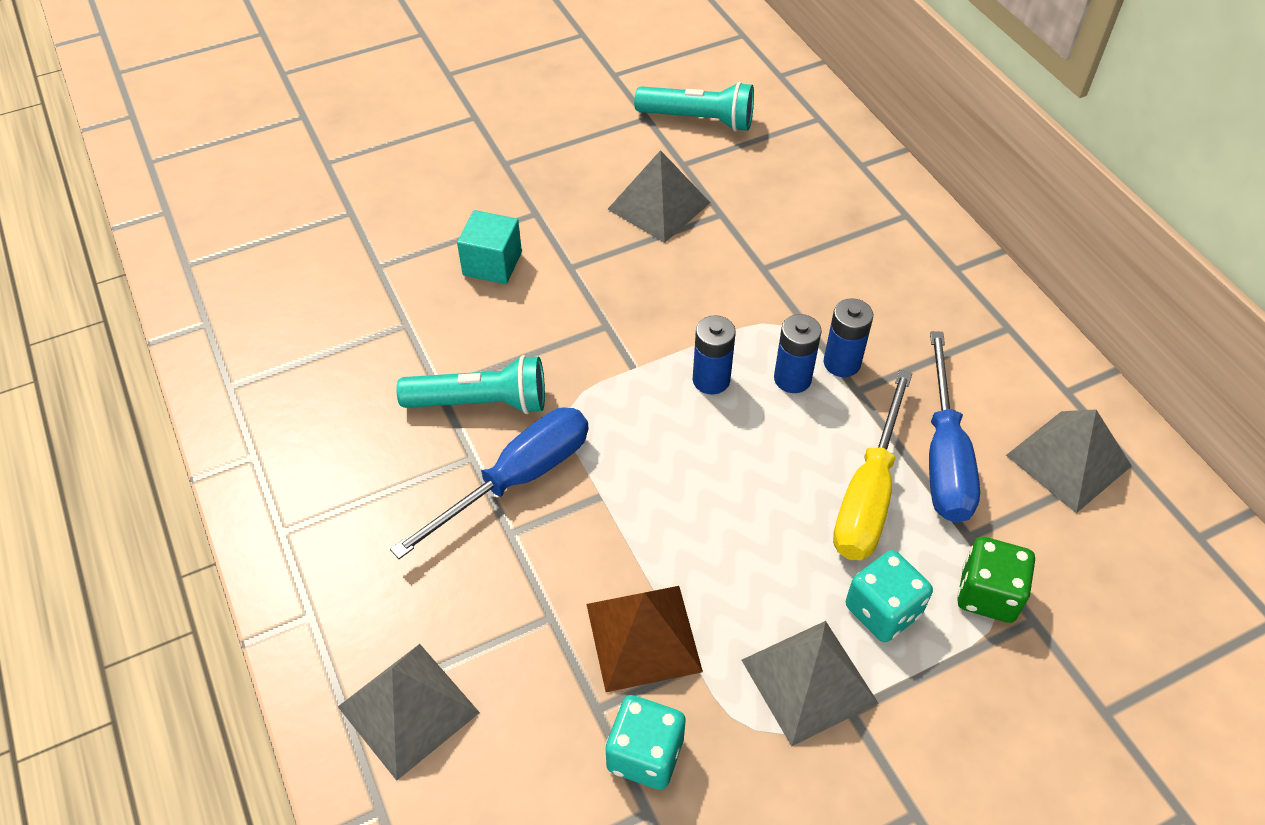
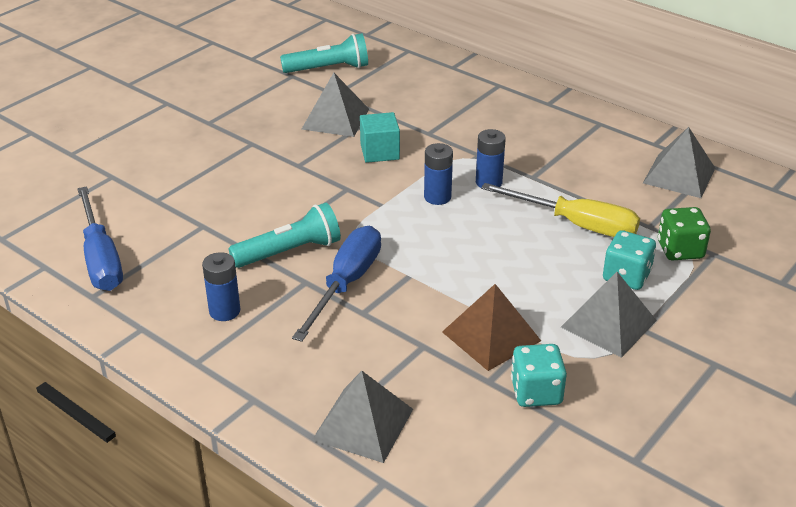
camera: 25 degrees left, 15 degrees down
(492, 264) = (241, 177): turquoise cube -> turquoise cube (379, 152)
(842, 363) = (513, 166): blue battery -> blue battery (224, 311)
(868, 494) = (577, 224): yellow screwdriver -> yellow screwdriver turned 60 degrees counterclockwise
(944, 456) = (608, 194): blue screwdriver -> blue screwdriver (101, 259)

